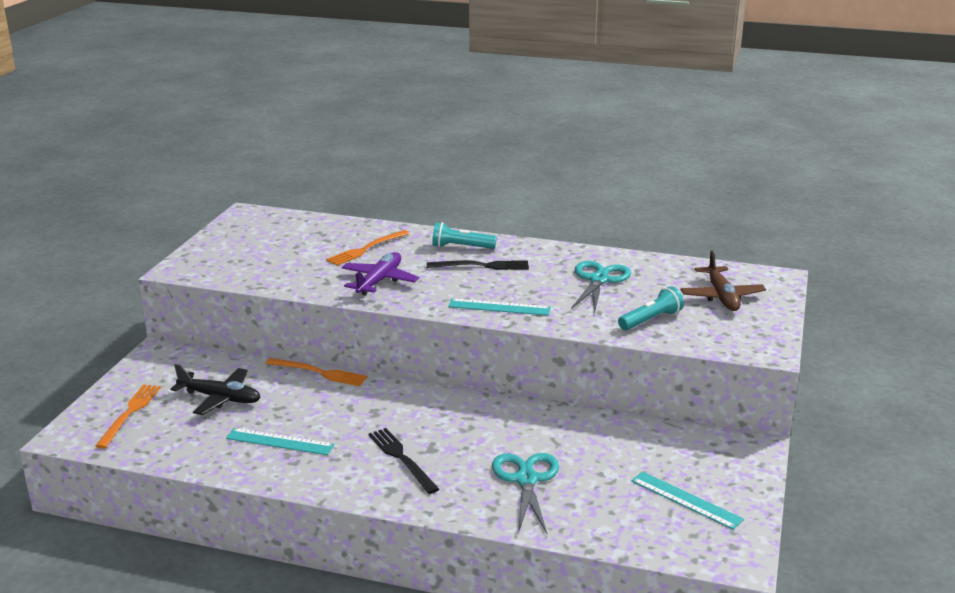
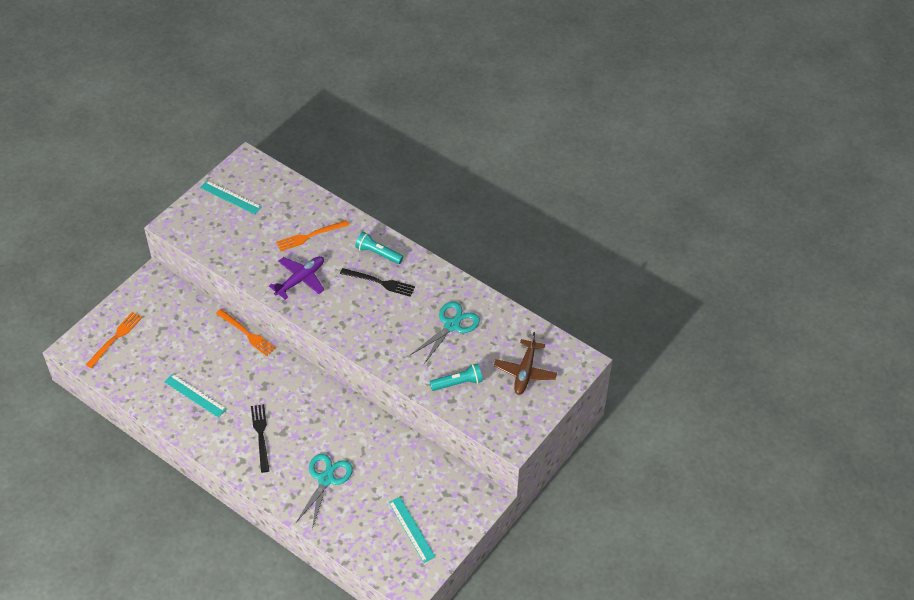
camera: 20 degrees right, 25 degrees up
(220, 398) = (175, 340): black plane -> none
(499, 307) = (365, 336): turquoise ruler -> turquoise ruler (230, 197)

